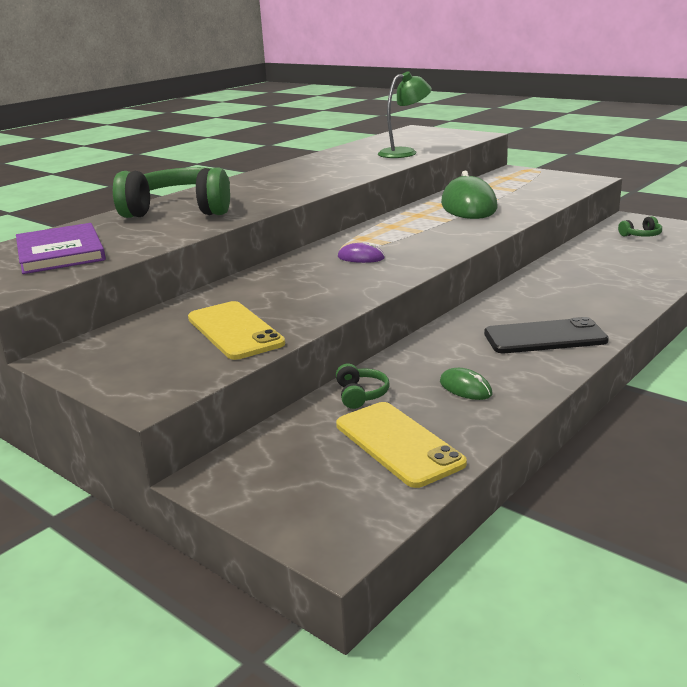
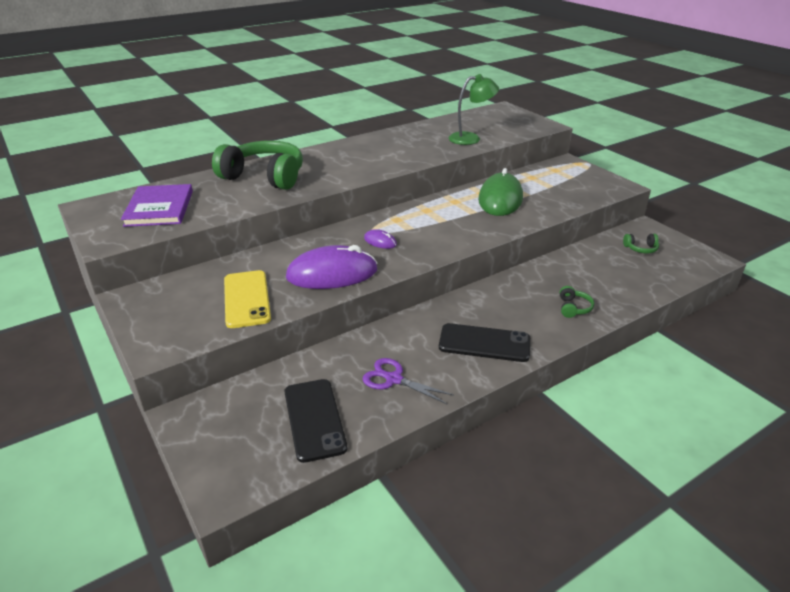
camera: 15 degrees right, 10 degrees up
(327, 292) = (332, 273): none -> purple mouse
(361, 395) = (319, 366): green headphones -> green headphones (573, 308)
(398, 444) = (314, 419): yellow phone -> black phone
(465, 388) = (393, 379): green mouse -> purple scissors

